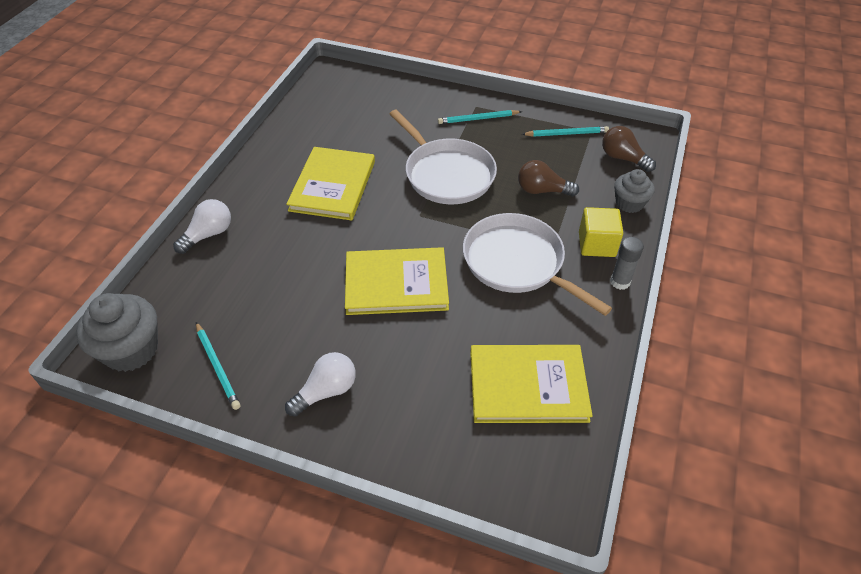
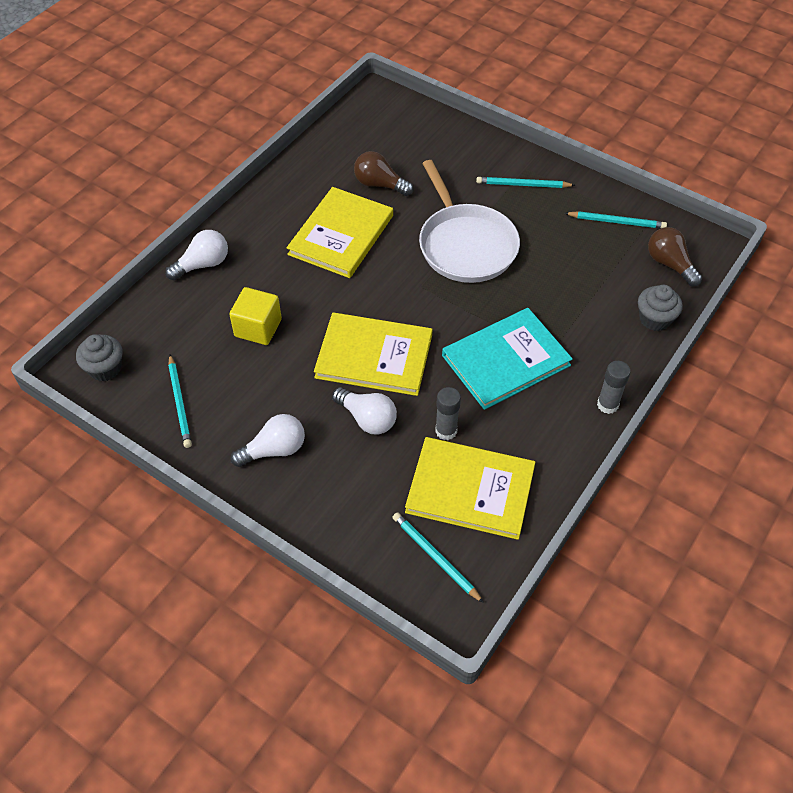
camera: 15 degrees right, 5 degrees up
(131, 350) = (105, 368): grey cupcake -> grey cupcake, size x0.63
(408, 341) = (367, 419): none -> white light bulb
(486, 336) = (446, 431): none -> grey glue stick
(517, 263) = (506, 360): white pan -> turquoise book
(518, 460) = (435, 557): none -> turquoise pencil
(542, 190) = (563, 285): brown light bulb -> brown light bulb (379, 184)
(597, 244) = (599, 358): yellow cube -> yellow cube (258, 328)

